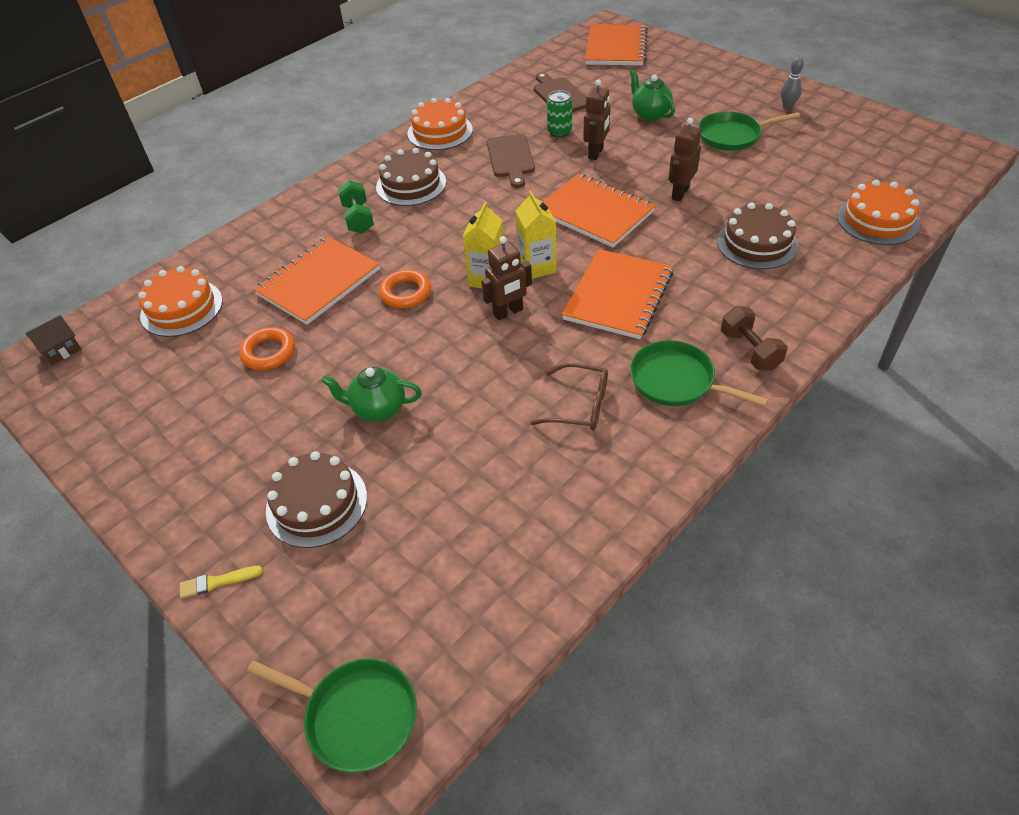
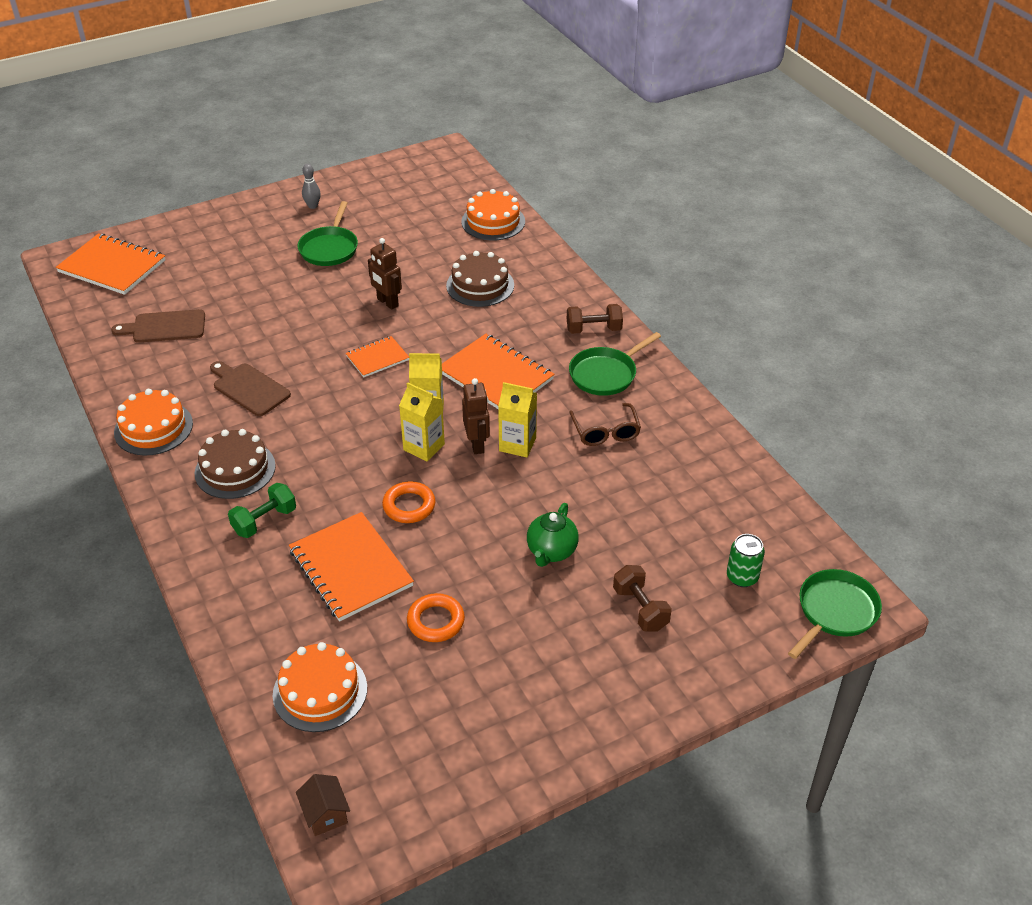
camera: 75 degrees left, 5 degrees down
(217, 582) = (697, 685): yellow brush -> none
(316, 503) = (640, 609): brown cake -> brown dumbbell
(358, 218) = (264, 521): green dumbbell -> green dumbbell turned 45 degrees counterclockwise
(511, 158) = (249, 388): brown cutting board -> brown cutting board turned 150 degrees counterclockwise
(522, 341) = (517, 444): none -> yellow carton
(559, 132) = (231, 345): green can -> green can (742, 577)
(578, 405) = (605, 431): brown glasses -> brown glasses turned 135 degrees clockwise
(594, 213) = (377, 358): orange notebook -> orange notebook, size x0.56
(596, 153) = (288, 332): brown robot -> none
(650, 114) = (254, 282): green teapot -> none

